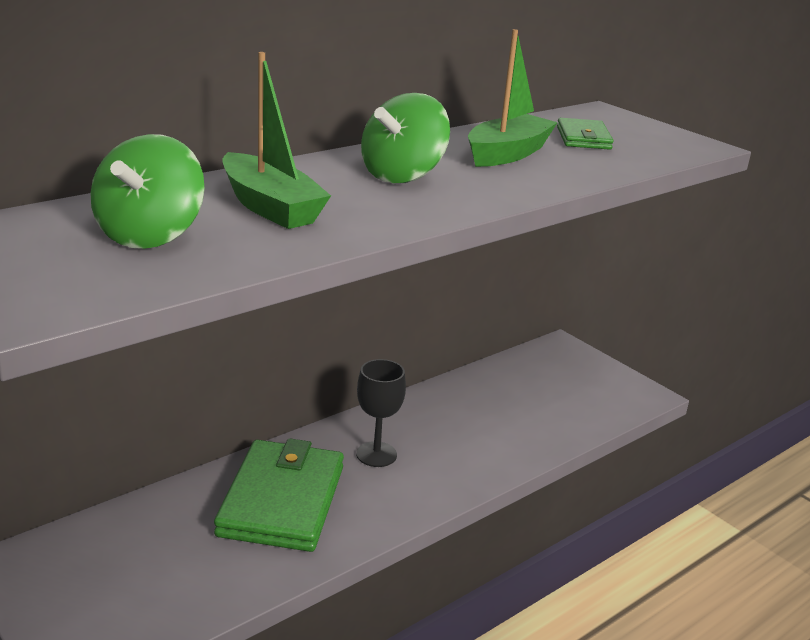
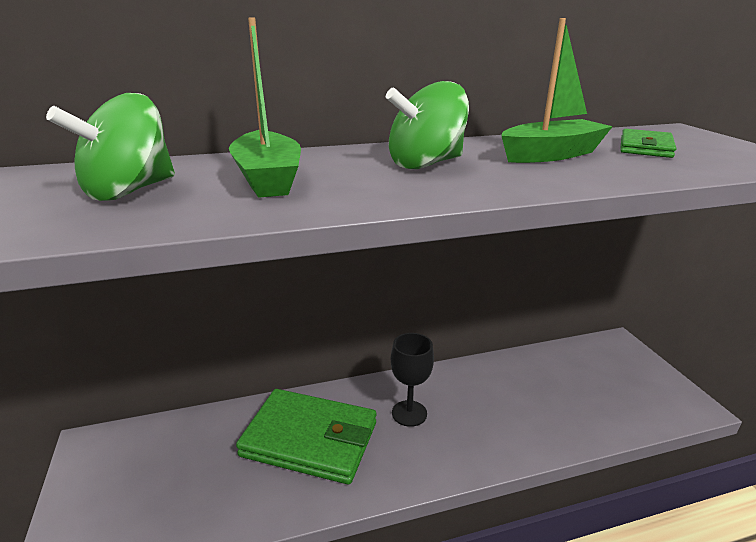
camera: 25 degrees right, 0 degrees up
(282, 501) = (310, 440): green wallet -> green wallet turned 75 degrees clockwise

